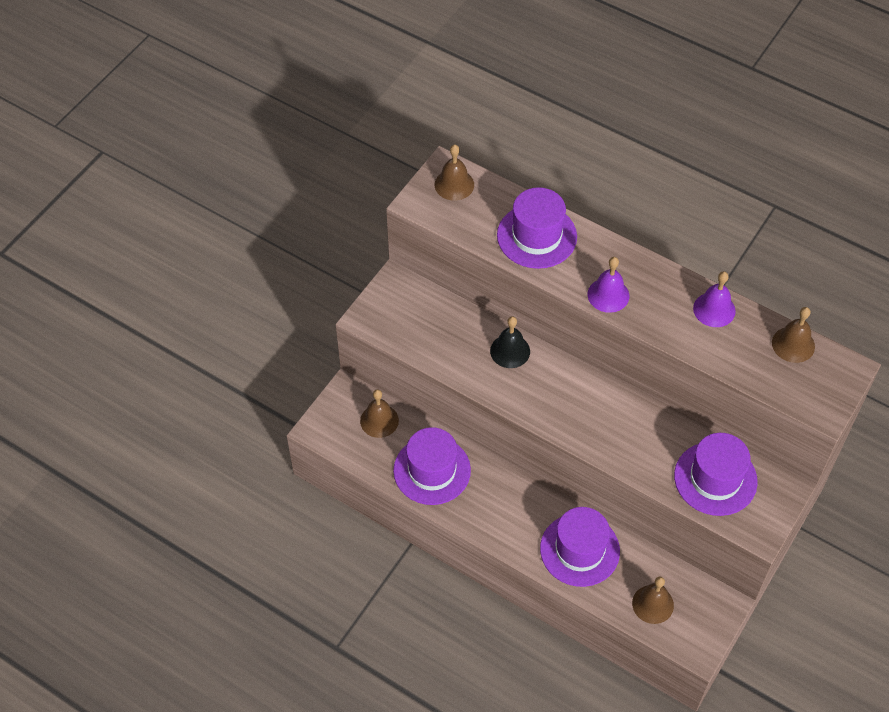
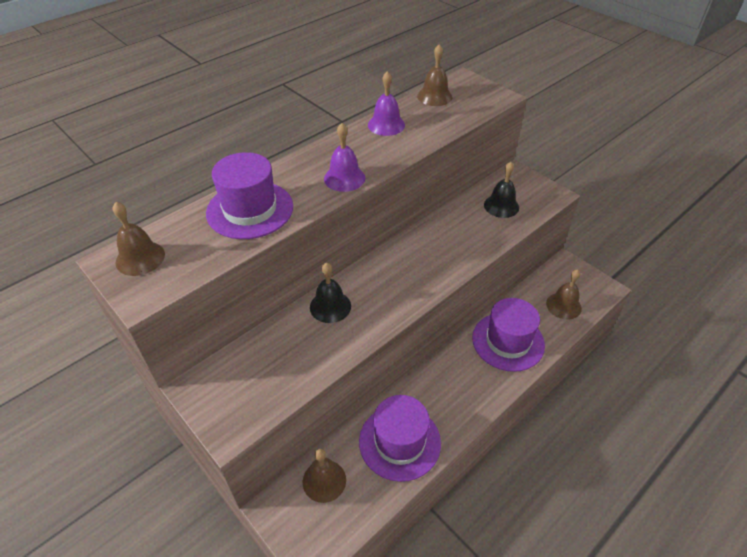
camera: 75 degrees left, 10 degrees down
(715, 478) = (501, 206): purple hat -> black bell

